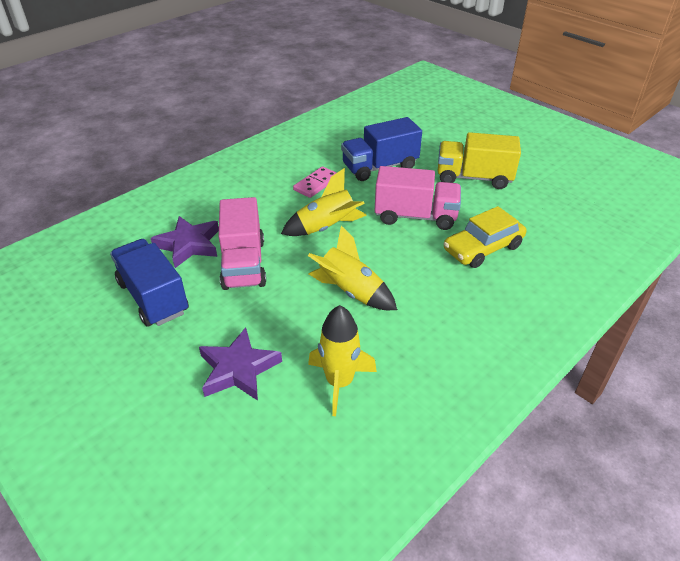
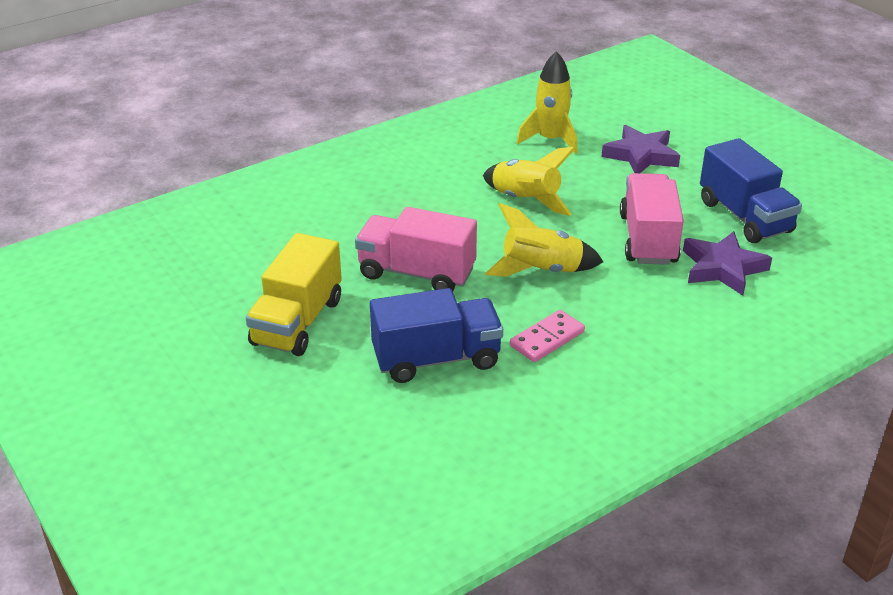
camera: 170 degrees left, 5 degrees down
(473, 178) = (297, 322): yellow truck -> yellow truck turned 90 degrees clockwise
(483, 248) = (353, 226): yellow car -> none

